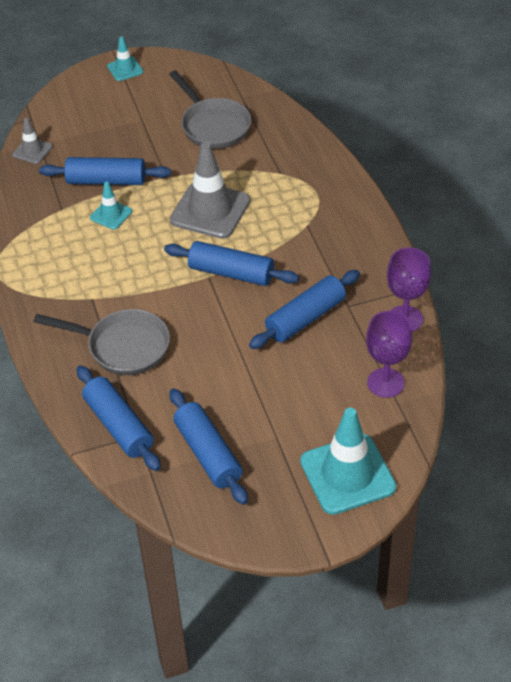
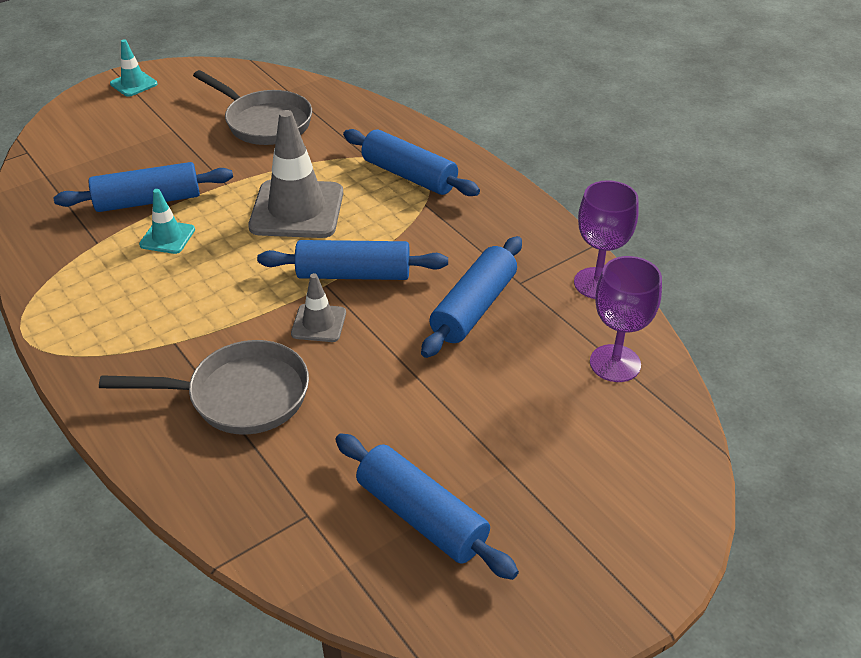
camera: 20 degrees left, 5 degrees down
(32, 151) = (37, 185): grey traffic cone -> grey traffic cone (319, 323)
(119, 426) = (273, 508): blue rolling pin -> blue rolling pin (409, 175)
(347, 474) = (630, 495): turquoise traffic cone -> none

